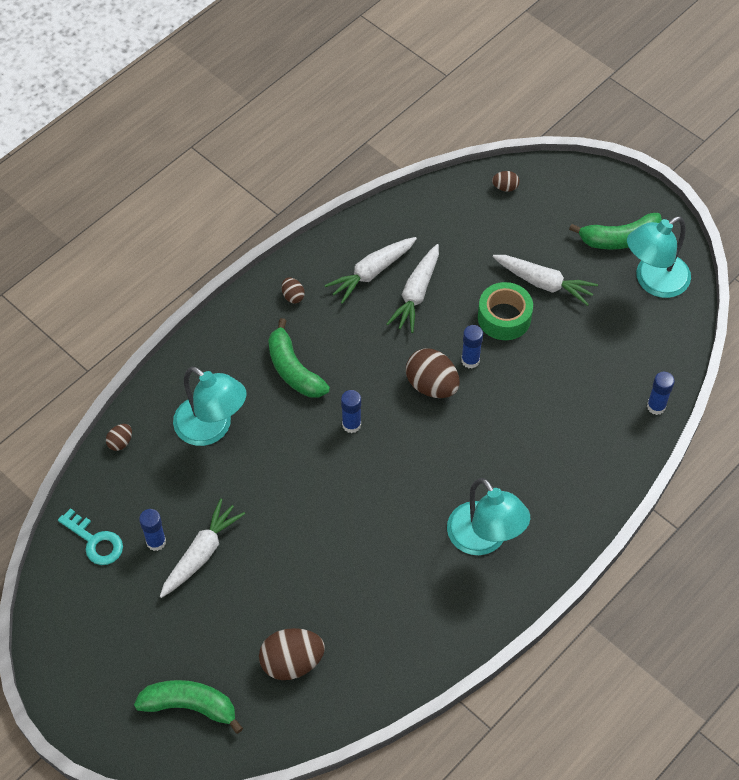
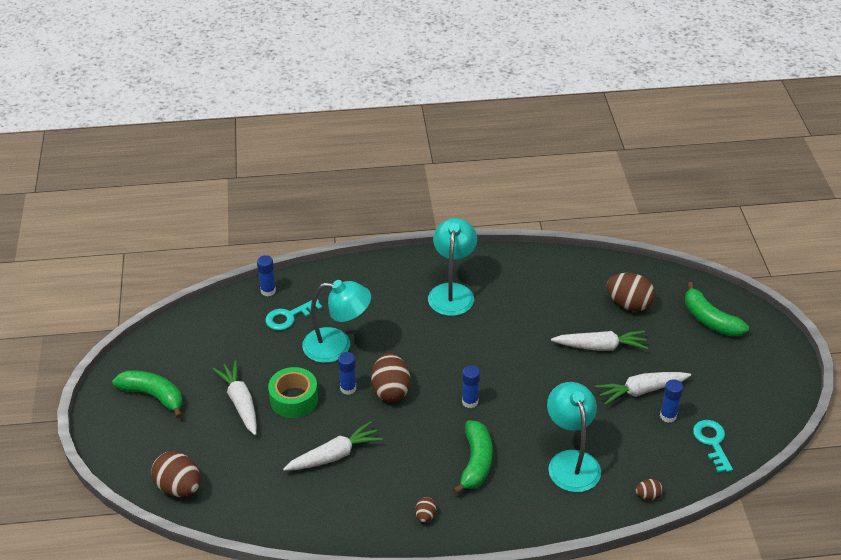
camera: 140 degrees left, 15 degrees down
(372, 272) = (349, 493): white carrot -> white carrot (600, 346)
(505, 187) = (179, 487): brown egg -> brown egg, size x2.03
(603, 393) = (289, 317): none -> turquoise key
(653, 281) = (171, 355): turquoise lamp -> turquoise lamp (337, 346)

